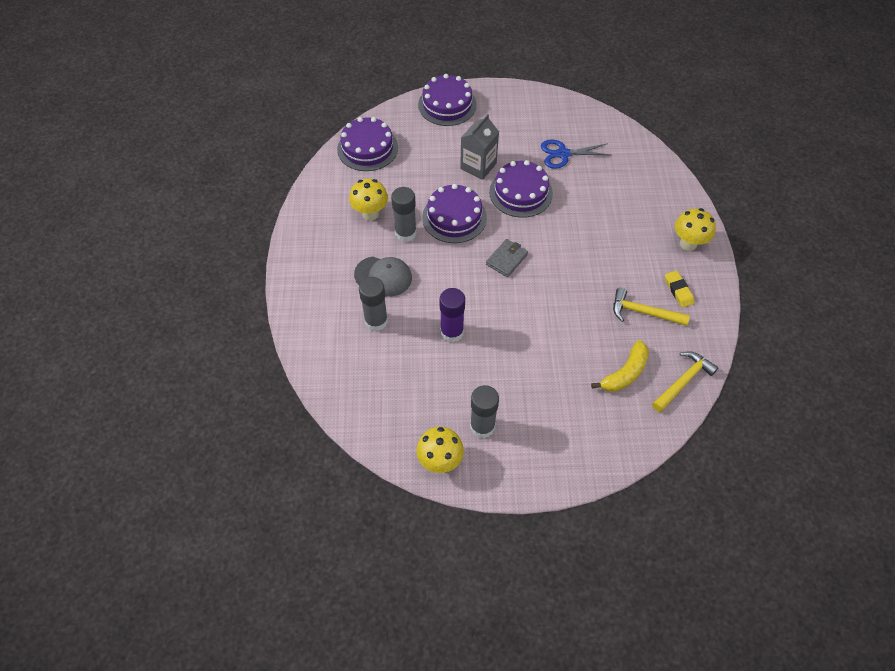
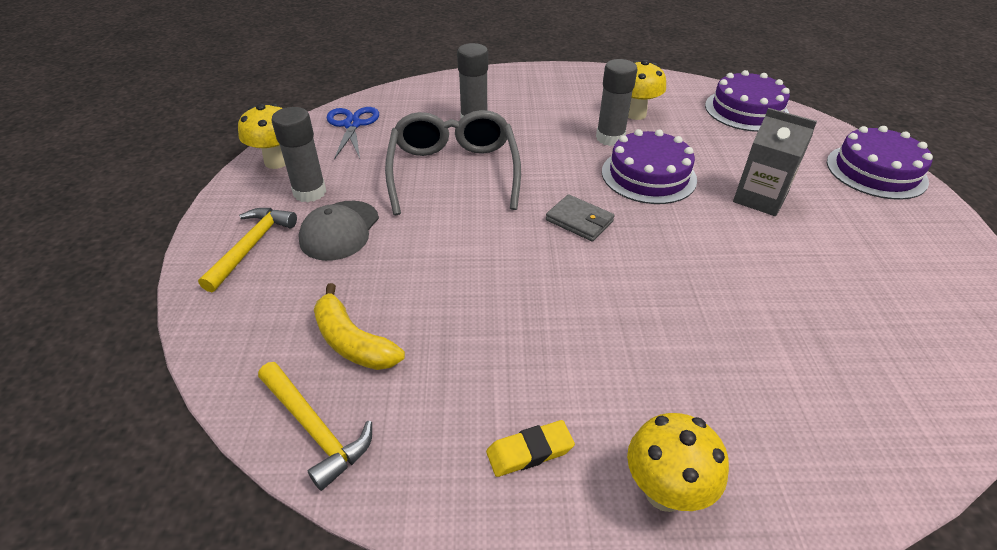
camera: 90 degrees right, 15 degrees down
(383, 276) = (539, 124): grey cap -> grey cap (340, 230)
(452, 332) = (453, 171): purple glue stick -> grey glasses
(520, 193) = (721, 240): purple cake -> none
(563, 154) = (841, 297): blue scissors -> blue scissors (352, 125)
(643, 312) = (476, 383): yellow hammer -> yellow hammer (251, 246)

